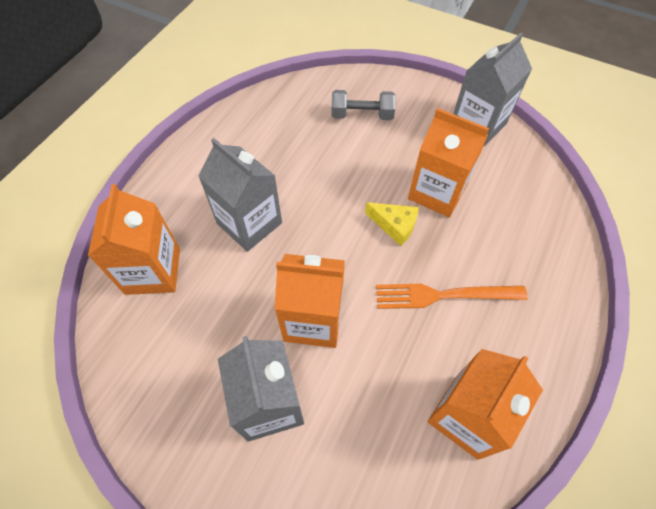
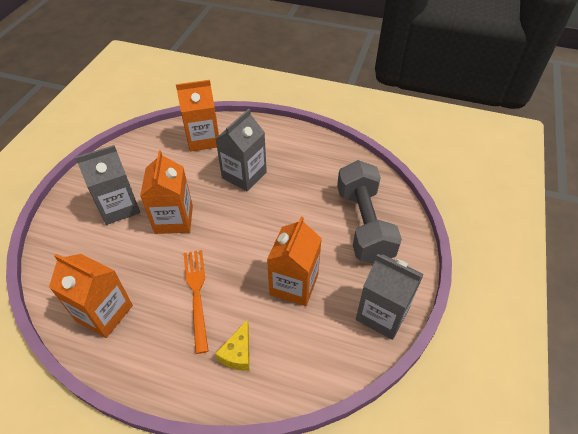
camera: 80 degrees right, 10 degrees down
(362, 115) = (364, 224): grey dumbbell -> grey dumbbell, size x1.89
(395, 225) = (255, 257): yellow cheese -> yellow cheese (238, 353)

